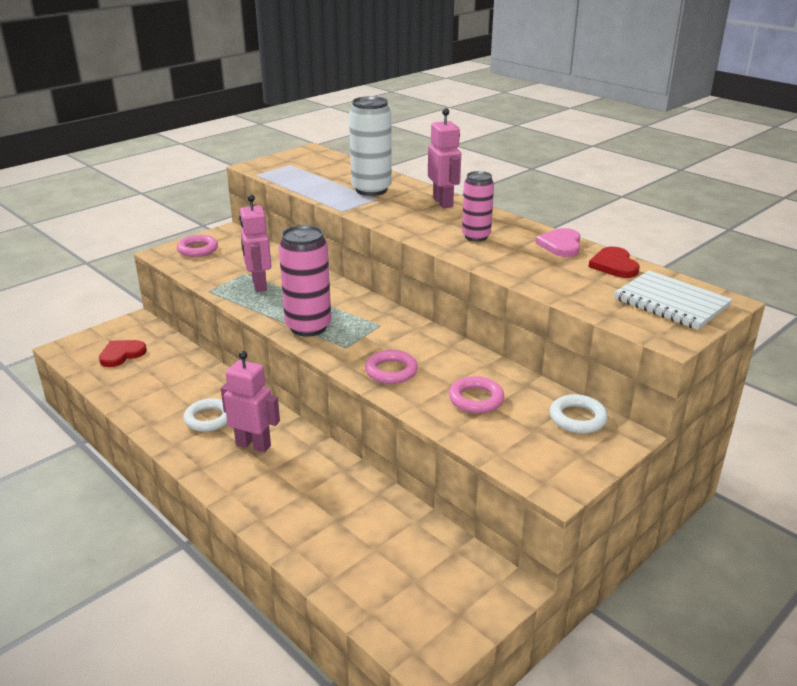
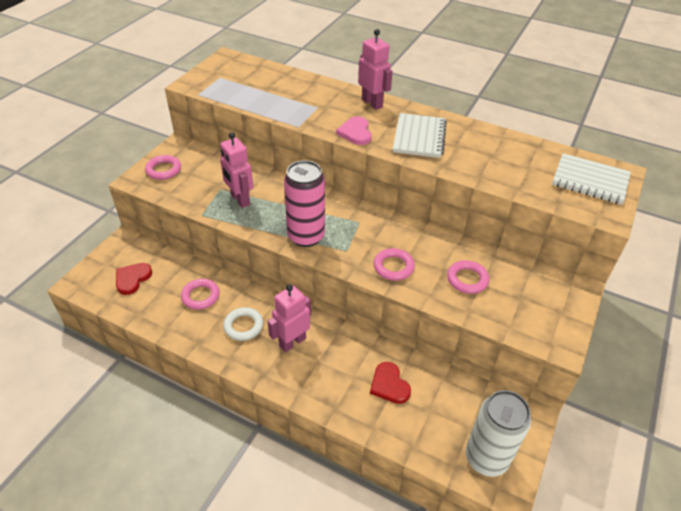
camera: 20 degrees left, 15 degrees up
(181, 383) = (200, 296): none -> pink ring
(253, 445) = (292, 342): pink robot -> pink robot turned 45 degrees counterclockwise
(371, 190) = (307, 97): white can -> white can (486, 458)
(476, 236) = (419, 137): pink can -> white notebook
(561, 245) = (484, 135): pink heart -> pink heart (355, 133)
(578, 418) = (542, 280): white ring -> none
(614, 265) = (532, 150): red heart -> red heart (389, 385)

